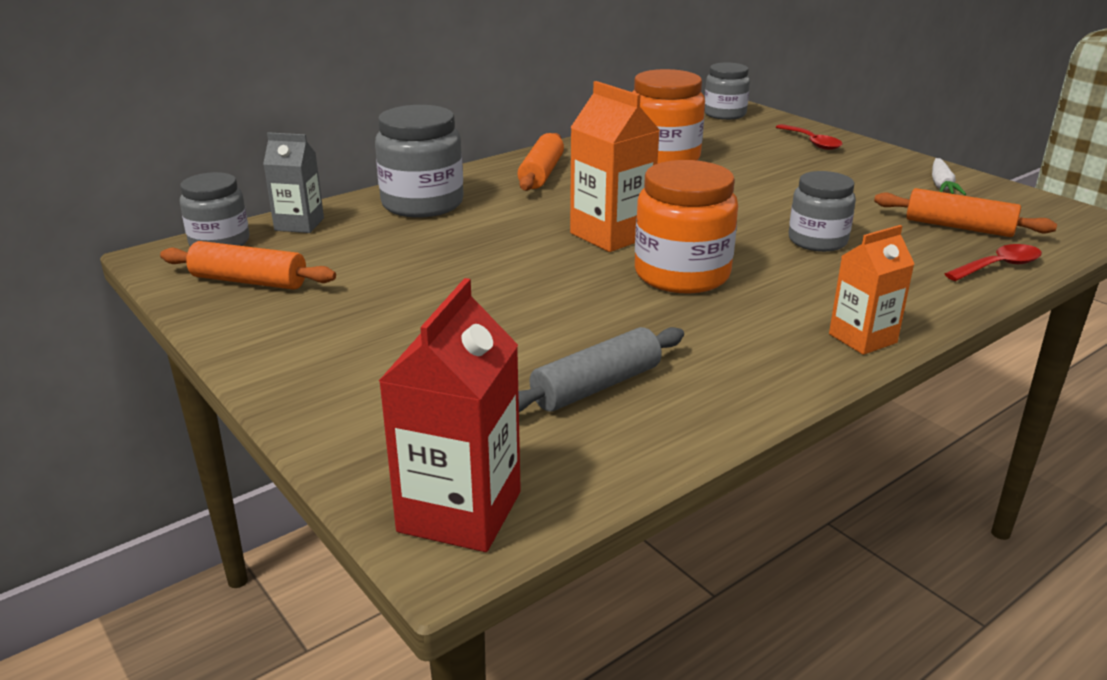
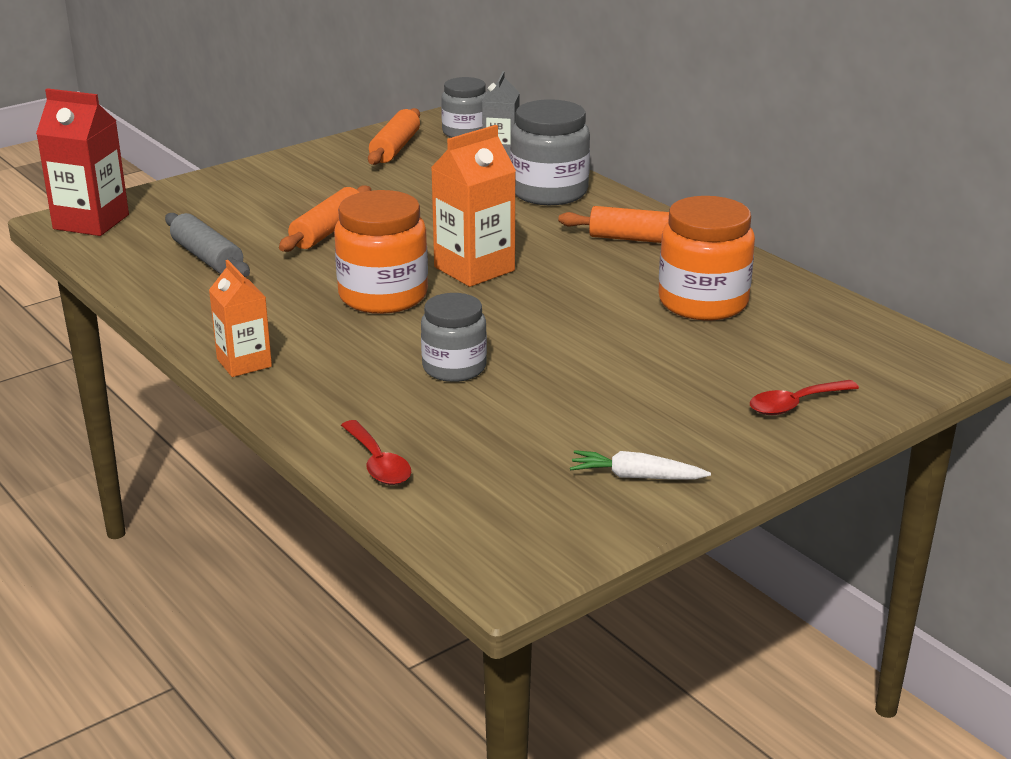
camera: 90 degrees right, 0 degrees up
(724, 114) = (907, 353): grey jar -> none
(959, 227) = (490, 460): orange rolling pin -> orange rolling pin (327, 231)

